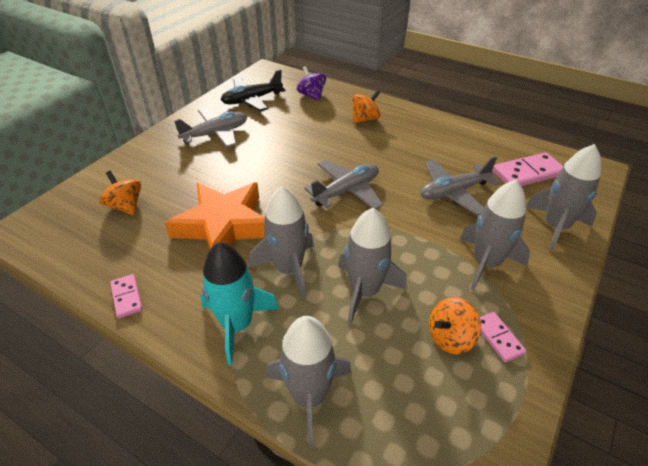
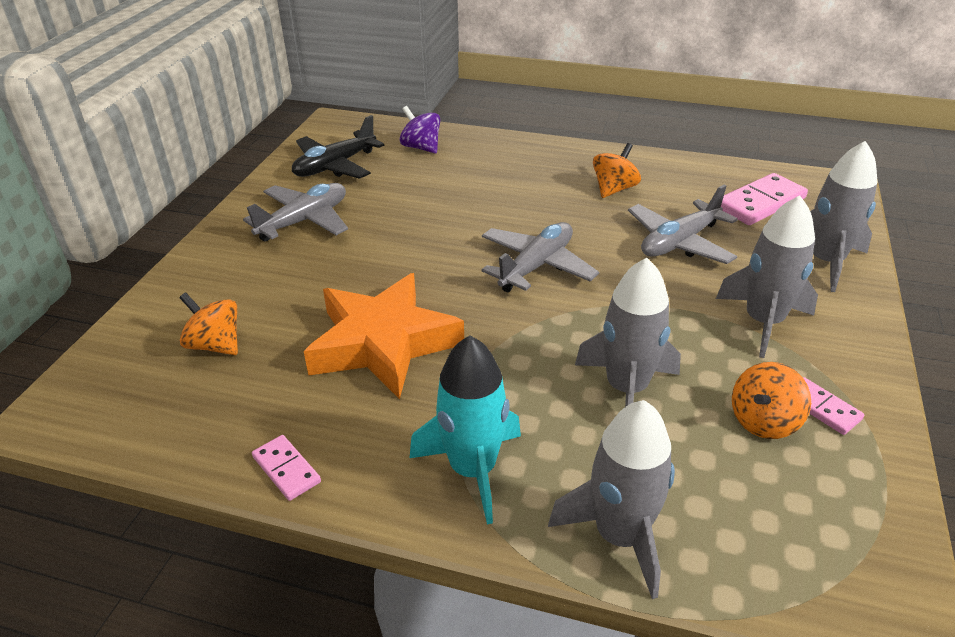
camera: 15 degrees left, 5 degrees down
(288, 269) = (508, 382): grey rocket -> none
(365, 119) = (514, 168): orange spinning top -> orange spinning top (614, 189)

